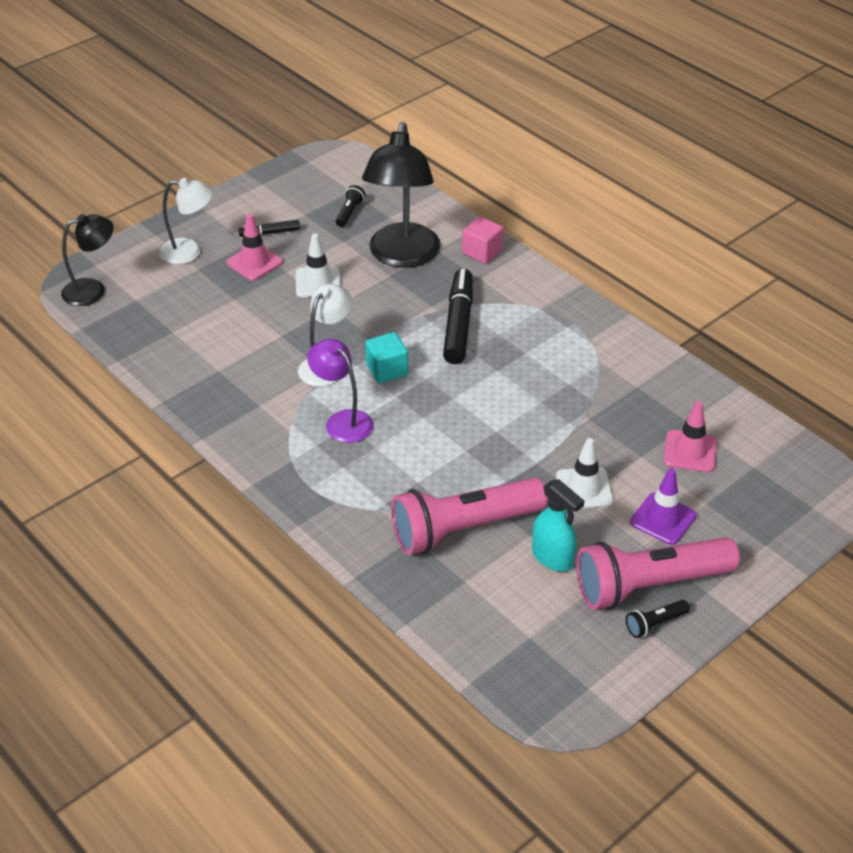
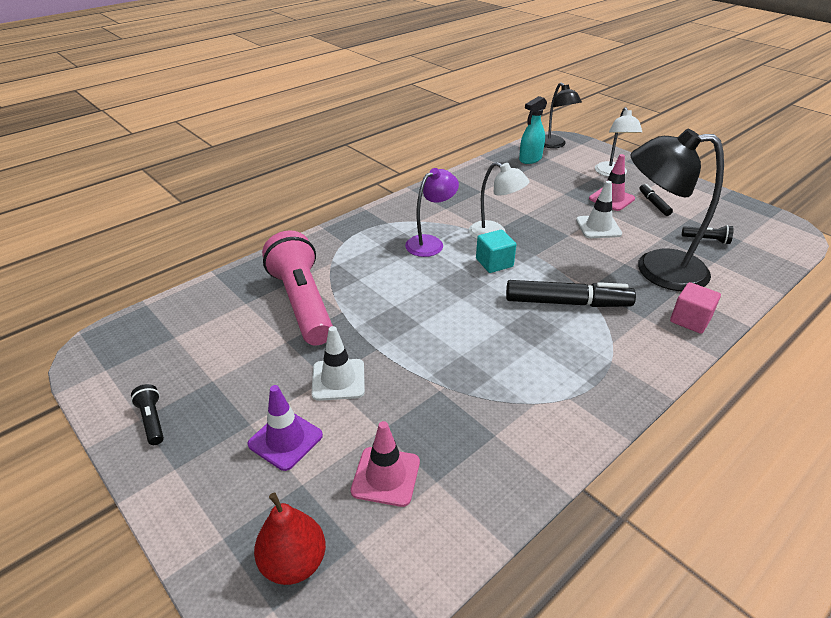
camera: 90 degrees right, 5 degrees down
(552, 557) = (256, 354): turquoise spray bottle -> turquoise spray bottle (530, 159)
(649, 585) = (201, 420): pink flashlight -> none
(775, 500) = (294, 562): none -> red pear

